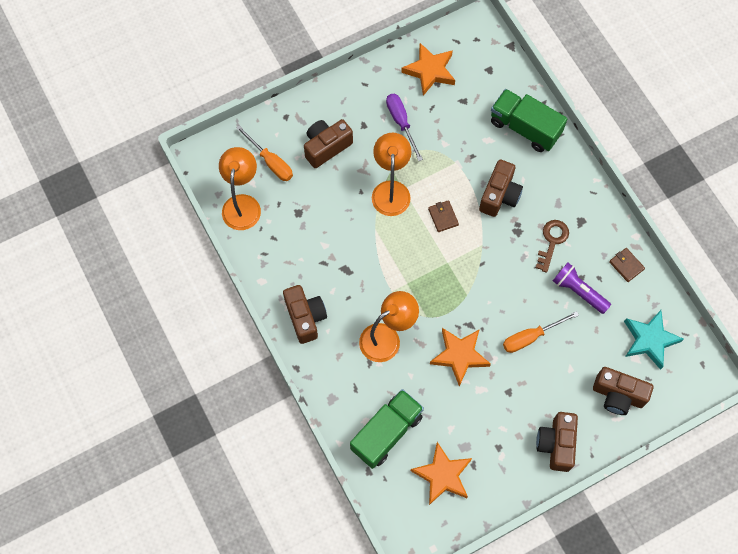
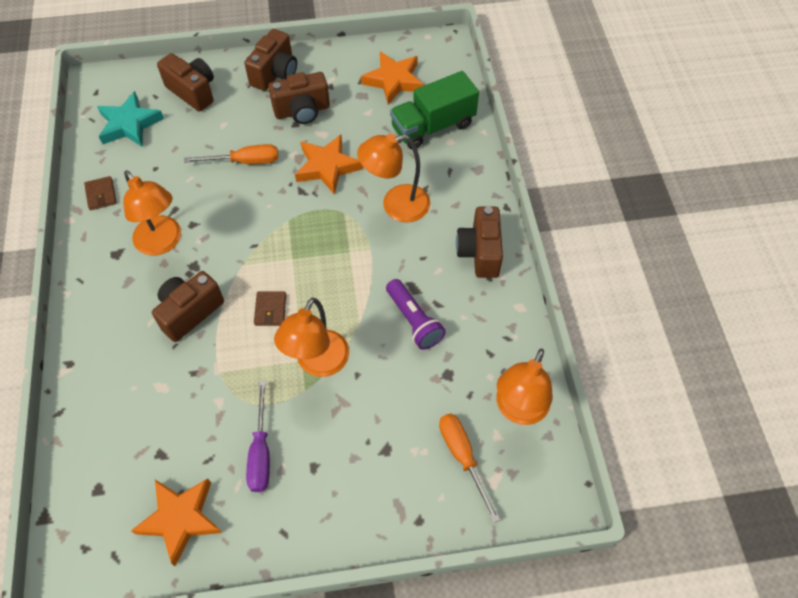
camera: 160 degrees left, 10 degrees down
(326, 147) = (378, 452): brown camera -> brown camera (302, 111)
(525, 128) = (105, 386): green truck -> none
(552, 241) = (162, 243): brown key -> orange lamp
(578, 291) = (168, 187): purple flashlight -> purple flashlight (414, 321)

